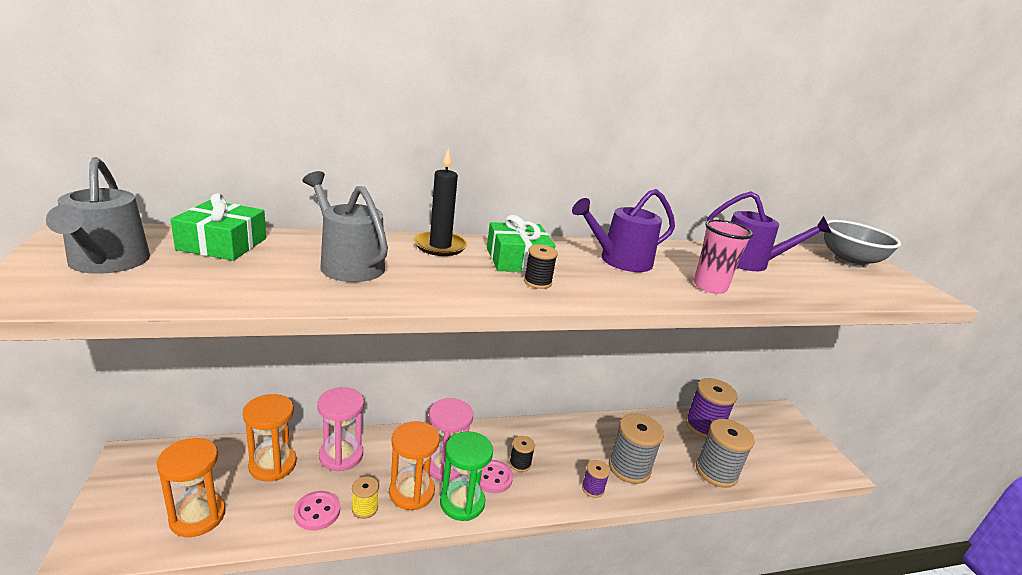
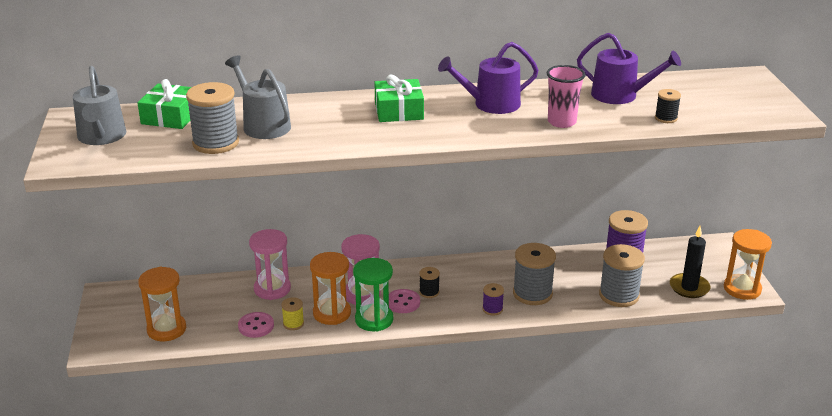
camera: 10 degrees right, 5 degrees up
(272, 465) = (217, 296): orange hourglass -> orange hourglass (742, 289)
(278, 283) = (216, 143): none -> grey spool
(440, 246) = (336, 104): black candle -> black candle (689, 287)
(537, 282) = (409, 129): black spool -> black spool (666, 118)
(849, 261) = (733, 85): grey bowl -> none

